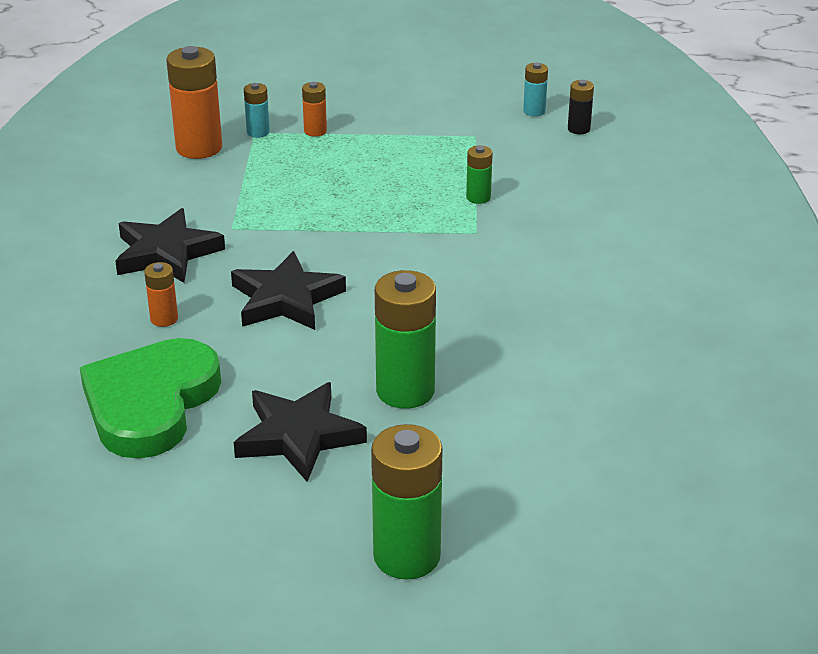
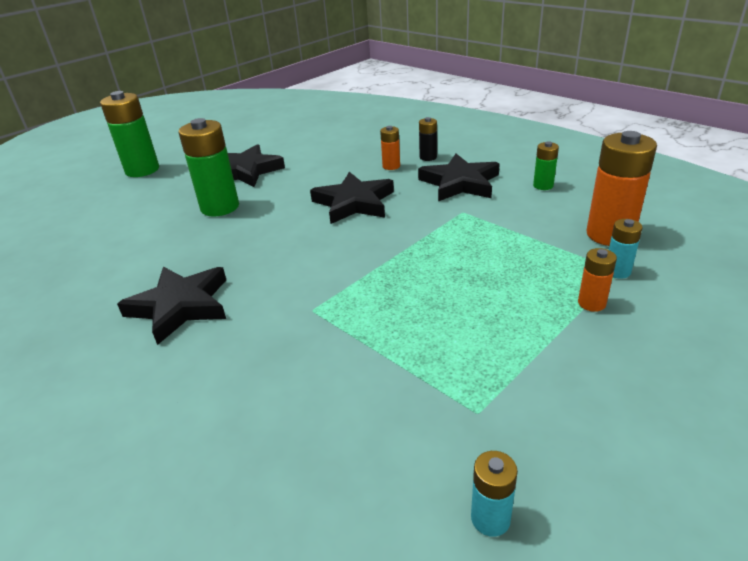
camera: 135 degrees right, 0 degrees up
(150, 403) = (329, 148): green heart -> none
(478, 197) = (356, 340): green battery -> green battery (543, 185)
(565, 295) = (180, 306): none -> black star
(578, 129) = (395, 531): black battery -> black battery (428, 157)

